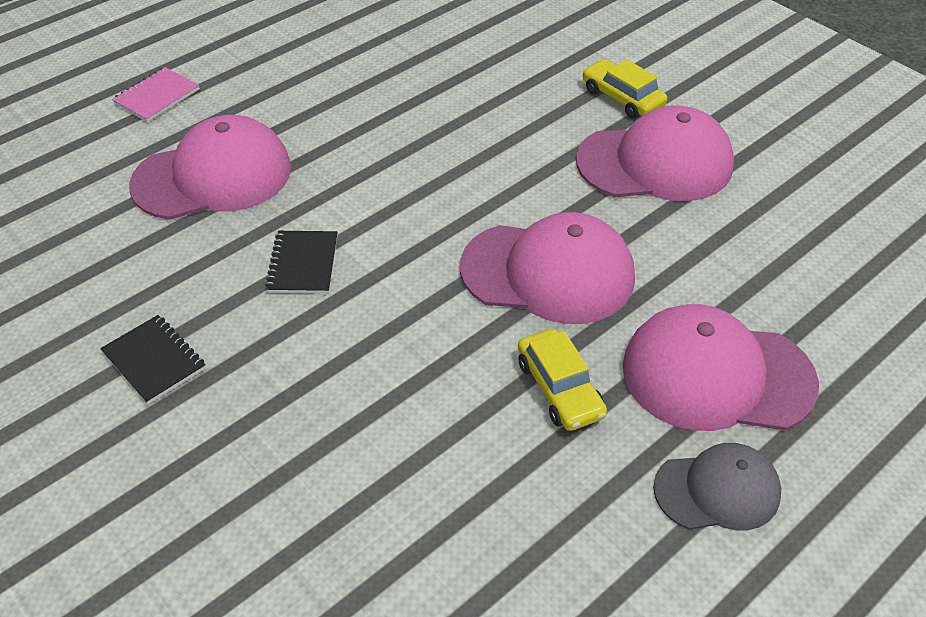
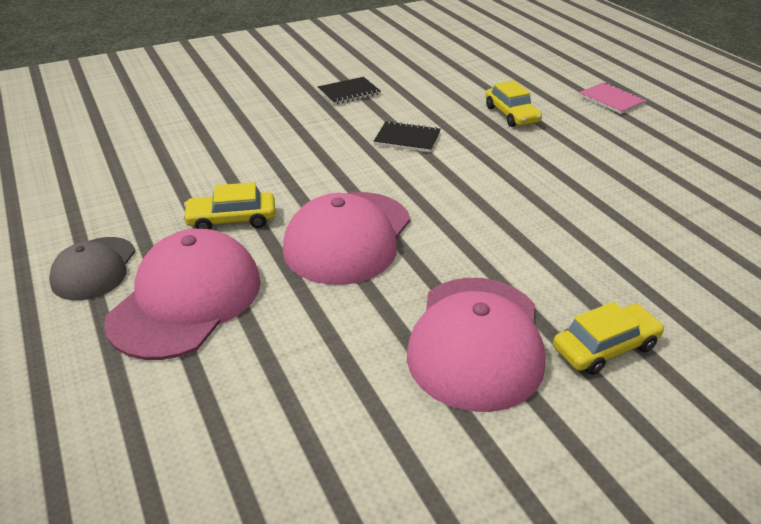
camera: 105 degrees right, 10 degrees down
(213, 176) = (511, 115): pink cap -> yellow car

